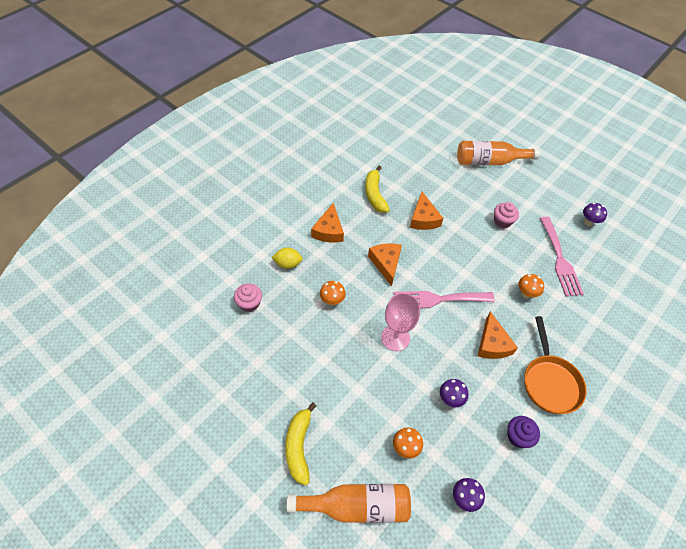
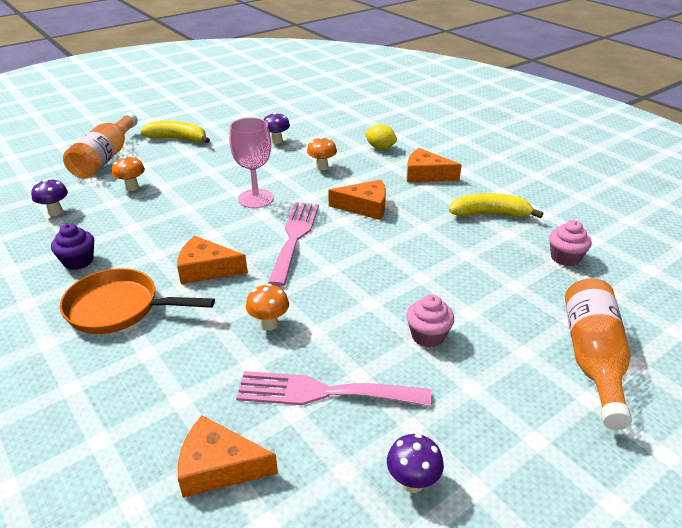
camera: 105 degrees right, 20 degrees down
(249, 303) = (336, 127): pink cupcake -> pink cupcake (565, 258)
(287, 264) = (380, 147): yellow lemon -> yellow lemon turned 75 degrees counterclockwise
(423, 218) = (441, 249): orange cheese -> orange cheese (219, 467)
(450, 399) = (159, 222): purple mushroom -> purple mushroom (277, 141)

